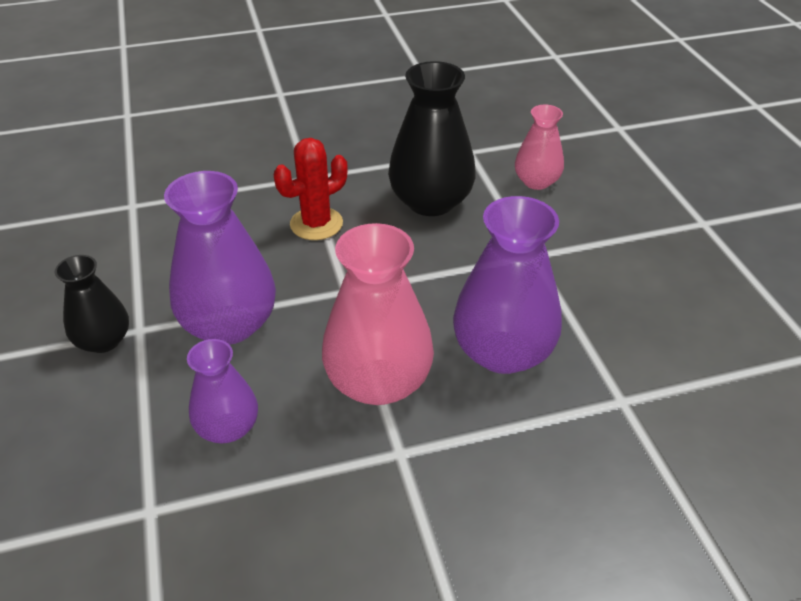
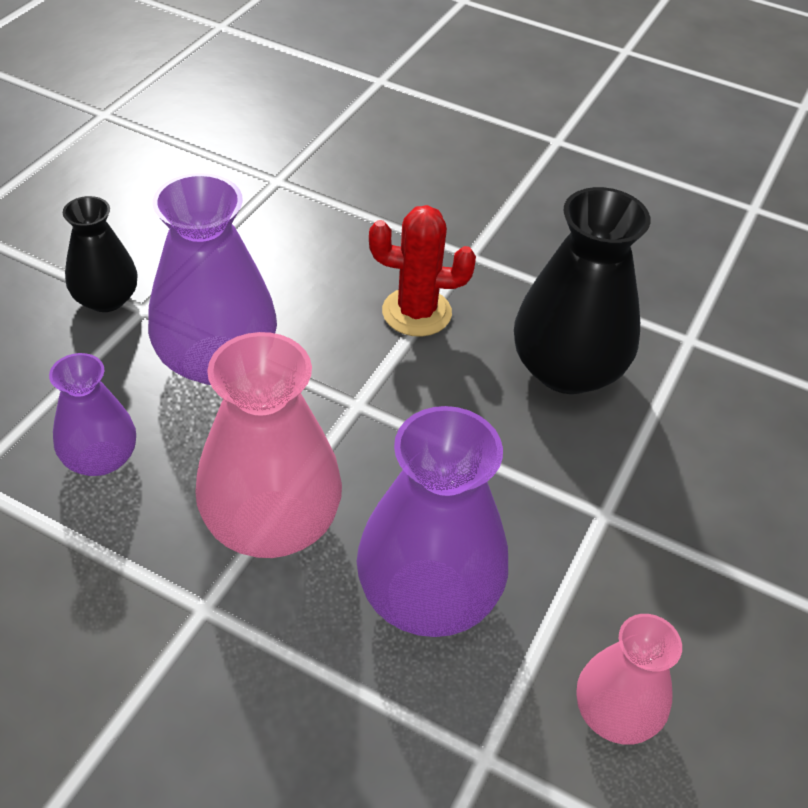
camera: 40 degrees right, 5 degrees up
(536, 181) = (726, 430): pink vase -> pink vase (615, 712)

